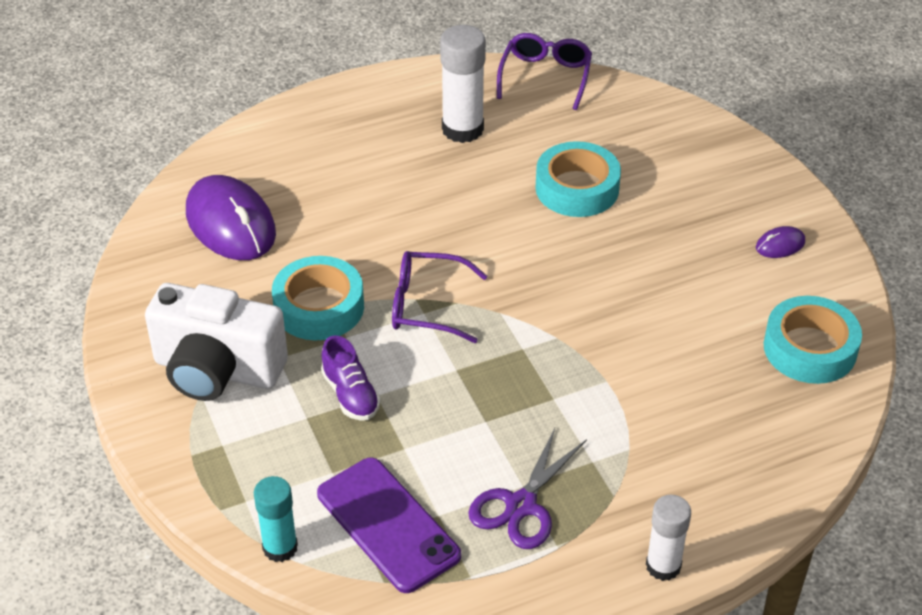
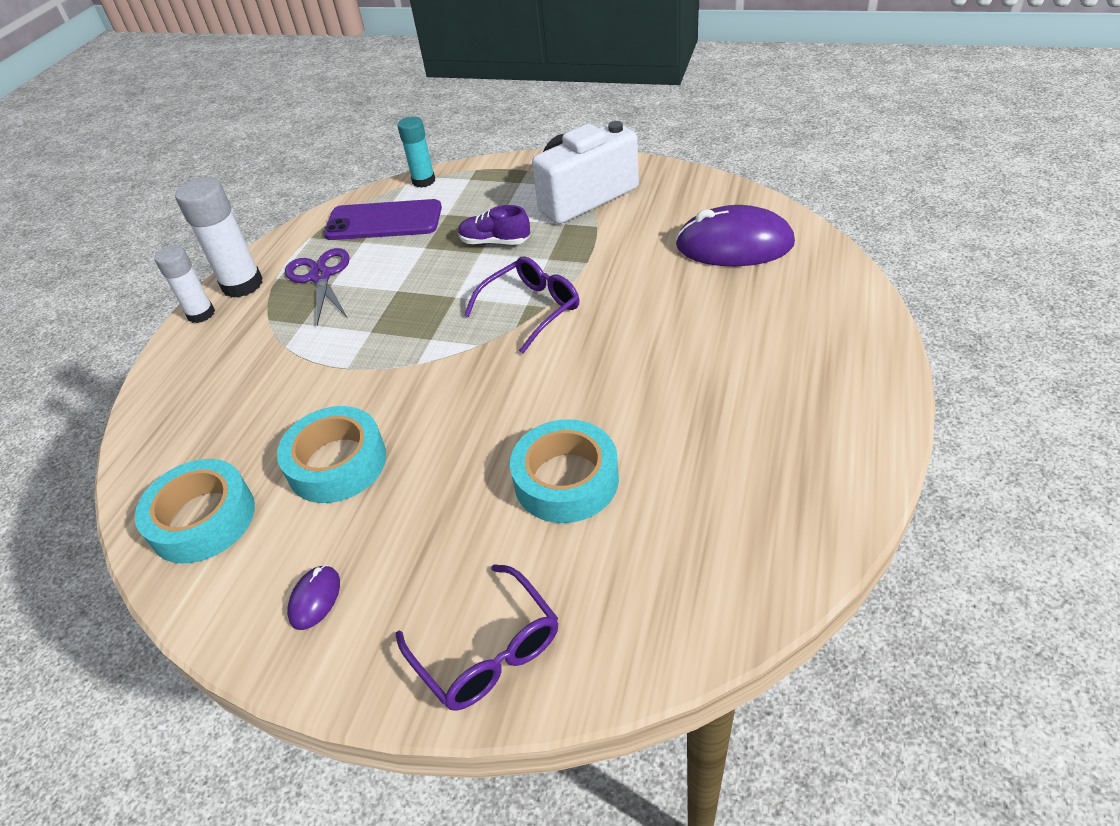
camera: 135 degrees right, 0 degrees up
(319, 307) = (592, 256): turquoise tape -> turquoise tape (337, 463)
(462, 129) = (742, 440): white glue stick -> white glue stick (242, 285)
(545, 77) = (786, 570): purple glasses -> purple glasses (486, 649)

